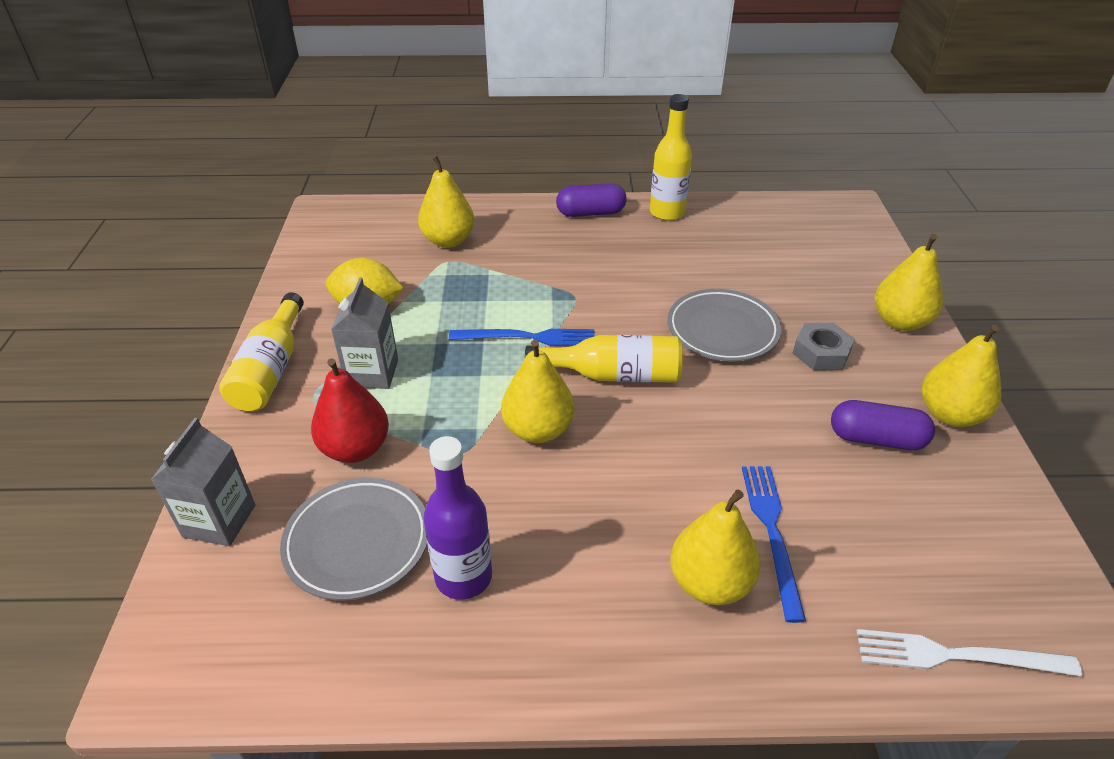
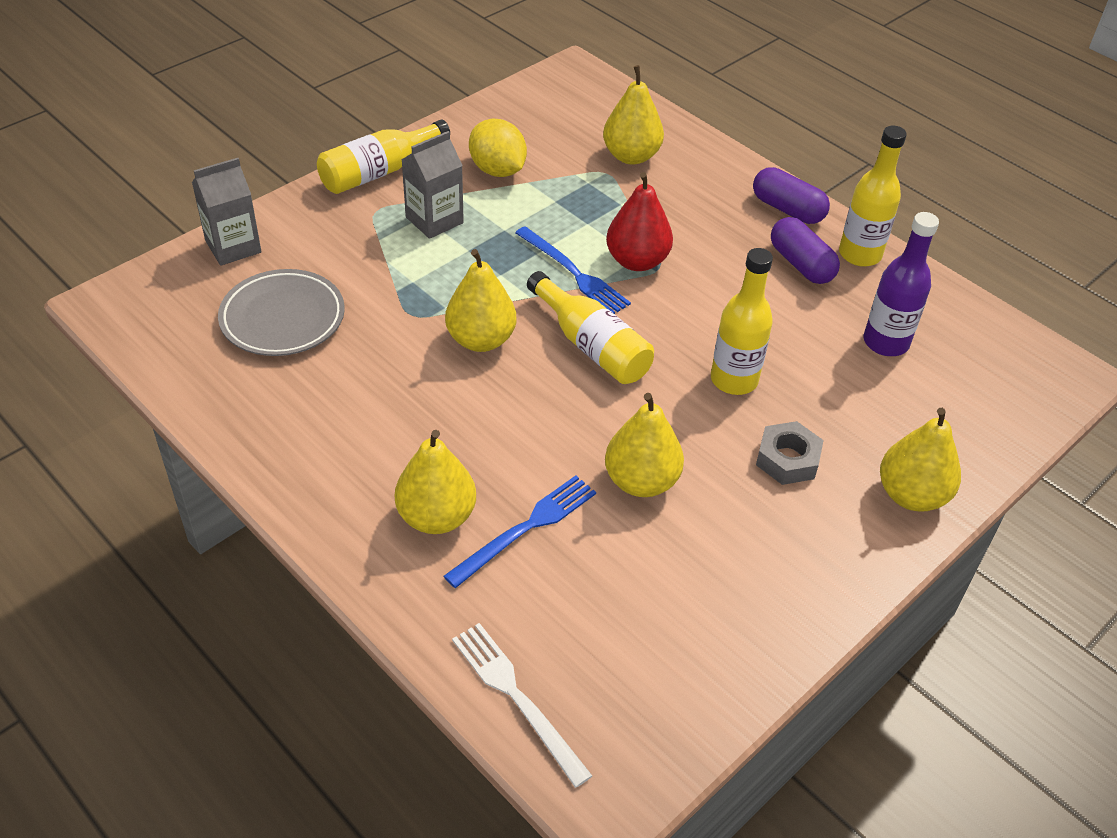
camera: 45 degrees right, 5 degrees up
(355, 449) = (356, 262): red pear -> red pear (637, 261)
(463, 577) = (308, 386): purple bottle -> purple bottle (885, 342)
(722, 330) = (734, 380): grey plate -> yellow bottle
(876, 439) = (713, 547): purple capsule -> purple capsule (801, 264)
(950, 414) = (811, 587): yellow pear -> yellow pear (641, 481)

